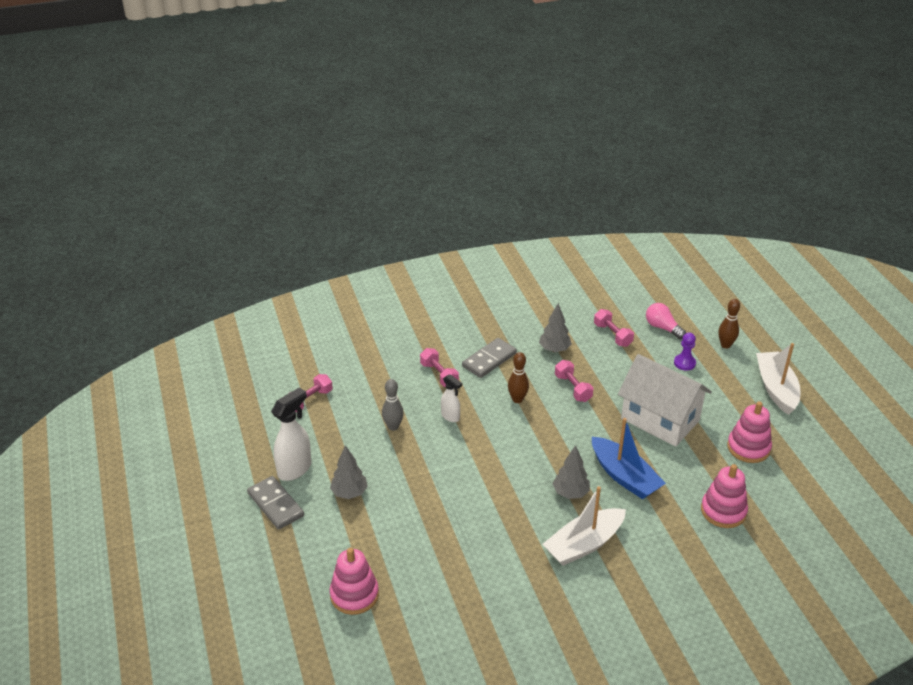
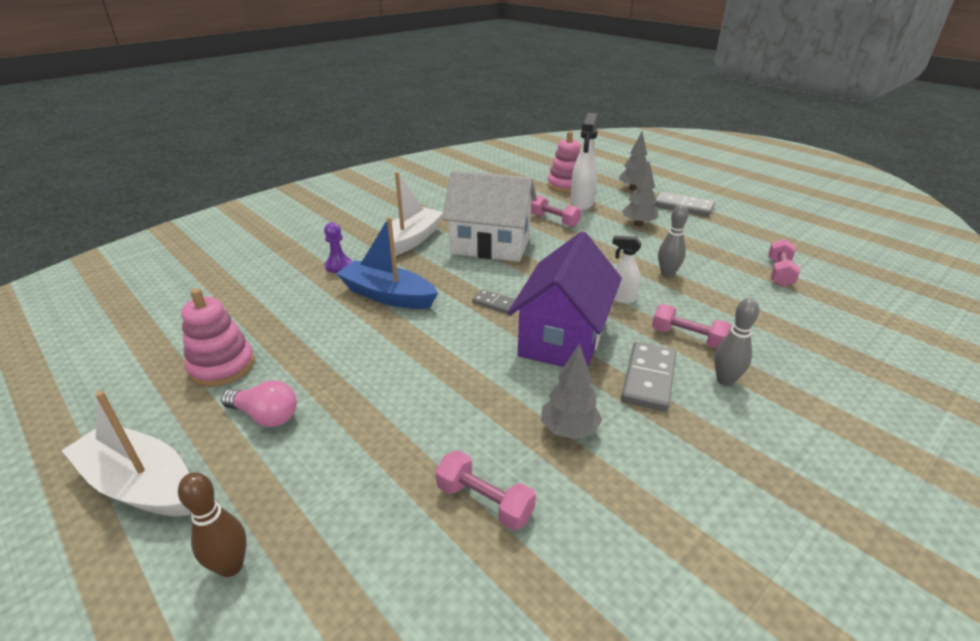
camera: 155 degrees right, 5 degrees down
(295, 469) = (703, 226): white spray bottle -> white spray bottle (581, 204)
(448, 346) = (725, 380): none -> grey bowling pin
(517, 399) = (563, 338): brown bowling pin -> purple house
(545, 441) = (495, 304): none -> grey domino
(570, 493) = (441, 269): grey tree -> grey tree (633, 189)
(573, 388) = (500, 375): pink dumbbell -> pink dumbbell (554, 221)
(660, 419) = (356, 368): white house -> white house (490, 245)
(662, 328) = (384, 566): pink light bulb -> pink light bulb (265, 416)
(684, 363) = (325, 483): purple pawn -> purple pawn (338, 266)
(723, 511) = (268, 294): pink stacking toy -> none
(776, 389) = (141, 484): white boat -> white boat turned 150 degrees clockwise

